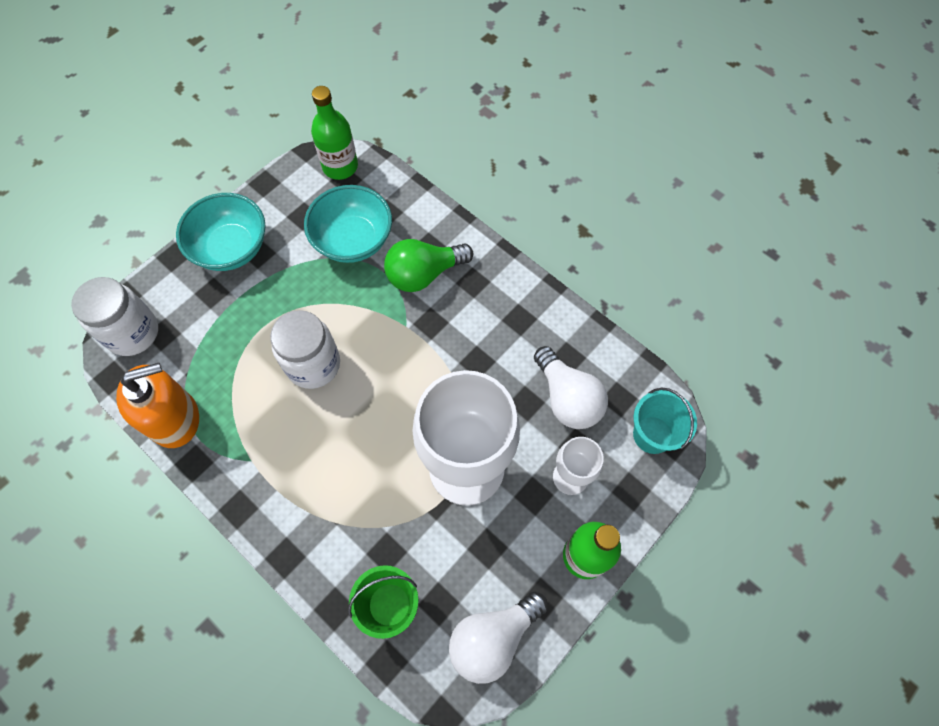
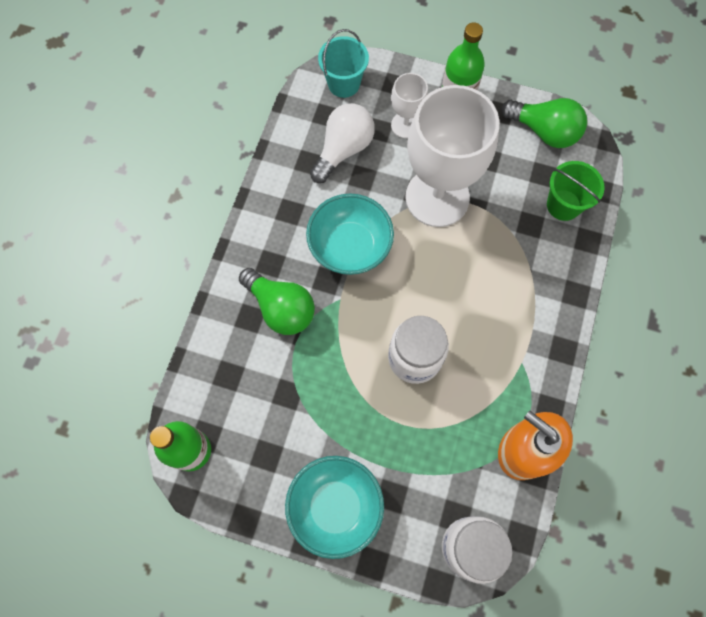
camera: 115 degrees left, 5 degrees up
(353, 240) = (273, 390): turquoise bowl -> turquoise bowl (350, 246)
(493, 638) = (544, 131): white light bulb -> green light bulb

